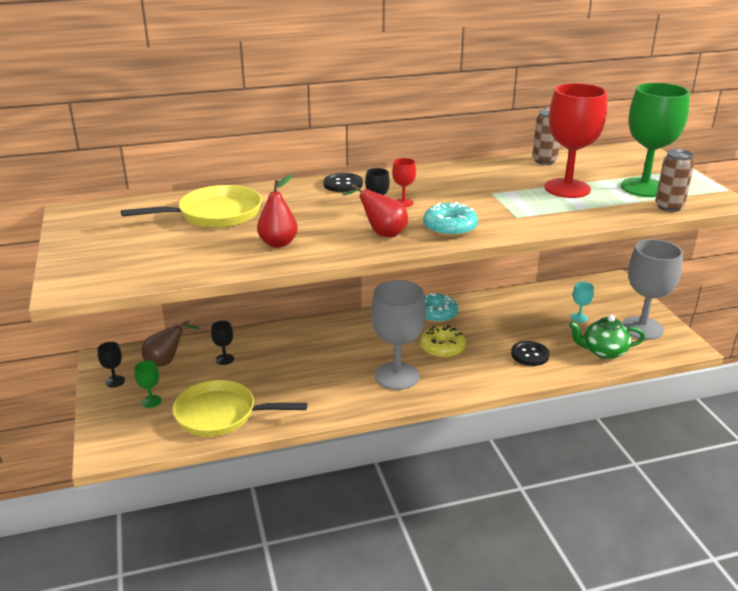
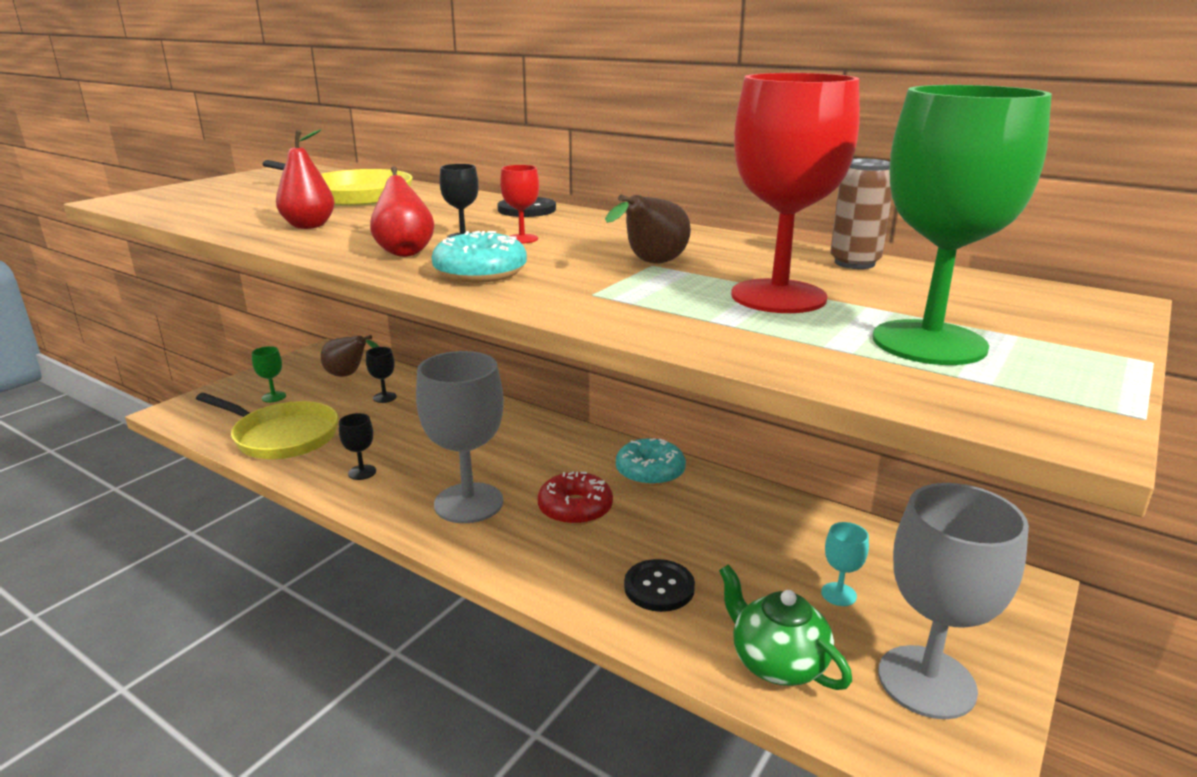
camera: 50 degrees right, 5 degrees down
(115, 381) = (291, 370): black goblet -> black goblet (362, 472)
(221, 414) = (281, 436): yellow pan -> yellow pan turned 150 degrees clockwise
(442, 348) = (575, 508): yellow donut -> red donut
(490, 192) = (651, 264): none -> brown pear
(669, 207) = (889, 381): brown can -> none

